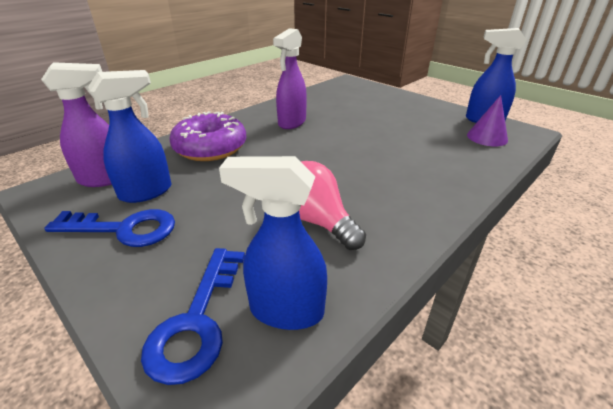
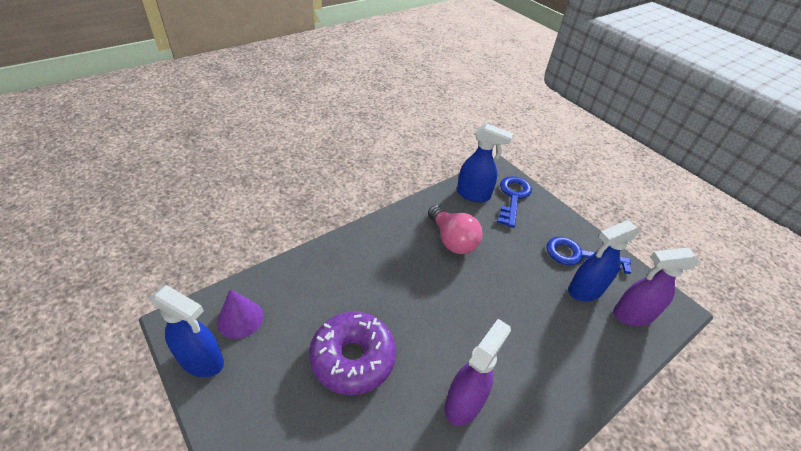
camera: 175 degrees left, 10 degrees up
(210, 148) = (555, 353): purple donut -> purple donut (353, 358)

